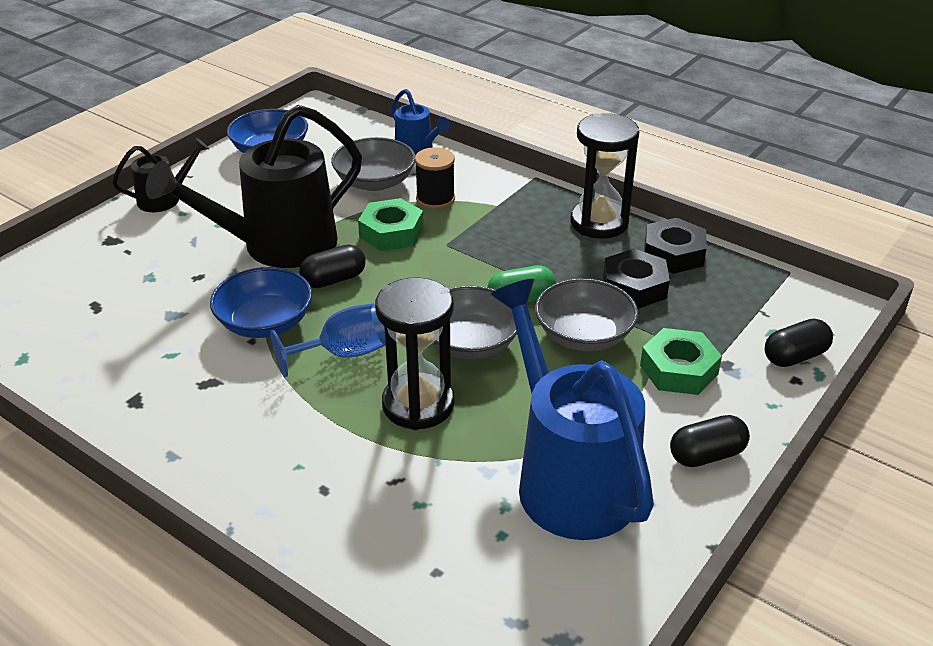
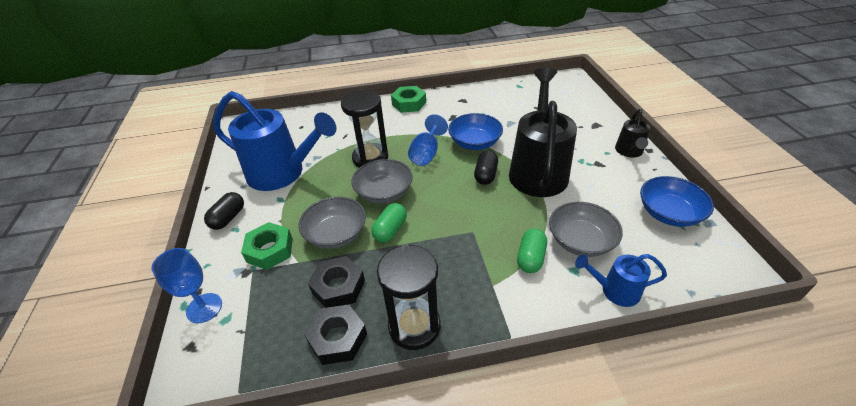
camera: 135 degrees right, 5 degrees up
(391, 232) = (509, 216): green nut -> green nut (409, 103)
(435, 199) = (530, 258): black spool -> green capsule
(795, 356) = (204, 308): black capsule -> blue goblet

